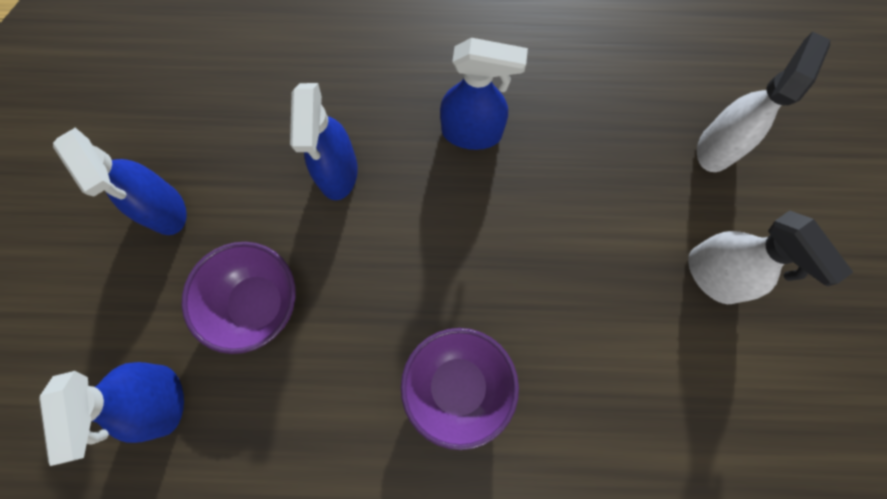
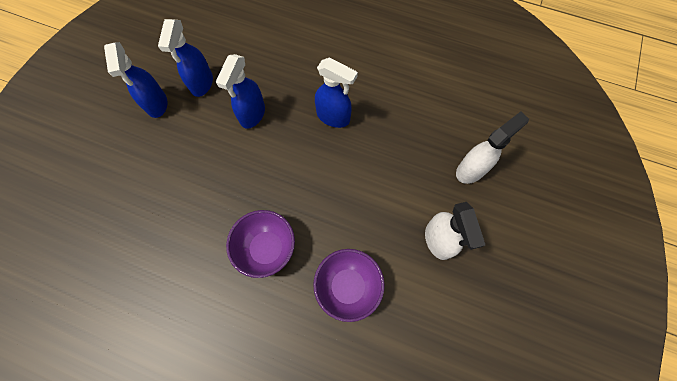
camera: 20 degrees right, 5 degrees down
(163, 401) = (112, 200): blue spray bottle -> blue spray bottle (202, 83)
(258, 304) = (181, 168): purple bowl -> purple bowl (348, 286)

